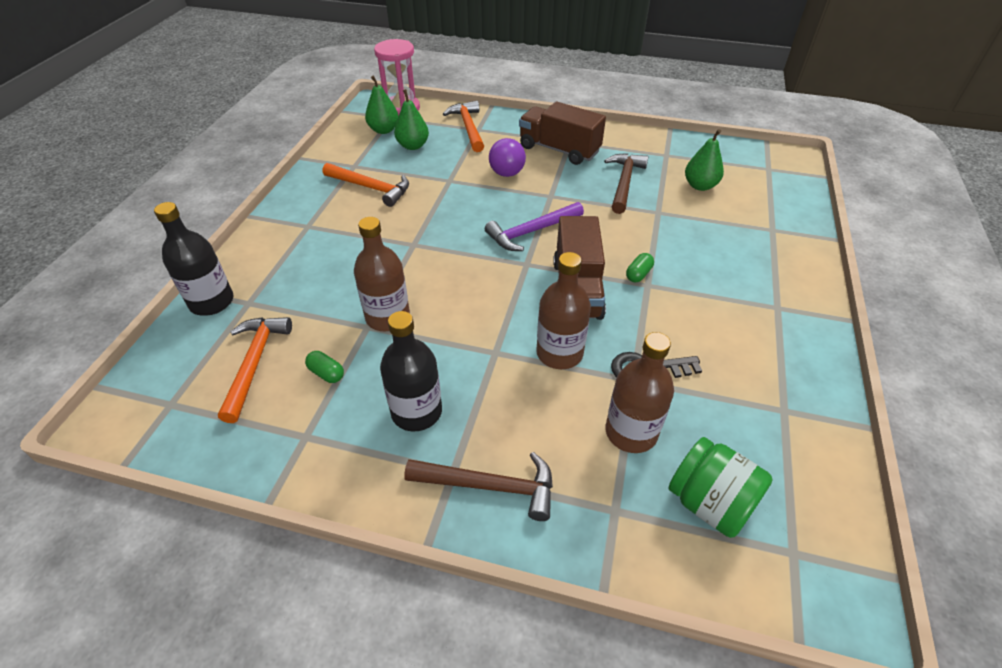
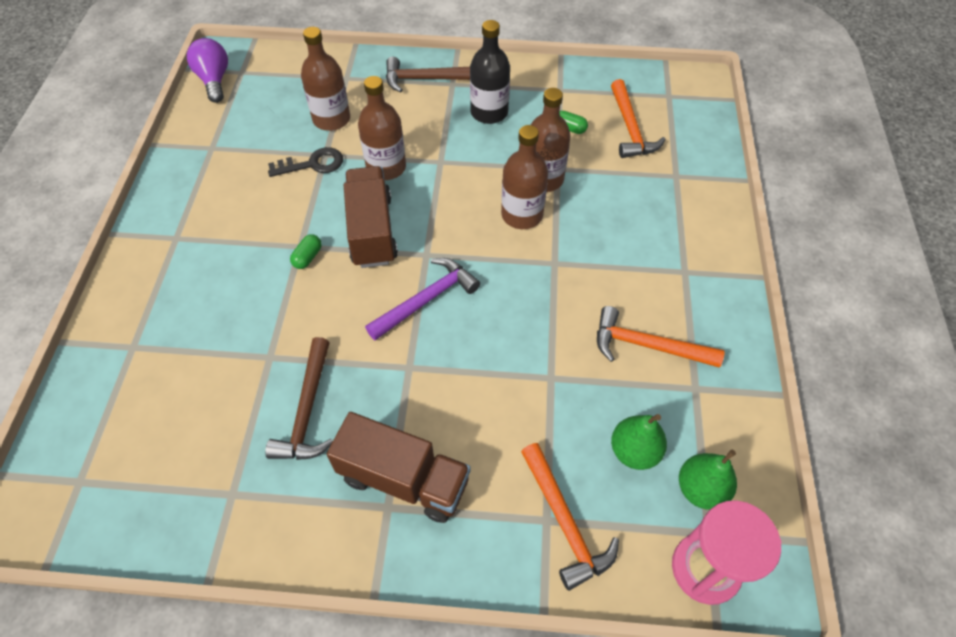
camera: 170 degrees right, 10 degrees up
(212, 302) = (709, 172): black bottle -> none
(425, 285) = (522, 215): none -> brown bottle
(505, 169) = (479, 416): purple light bulb -> purple light bulb (214, 80)
(700, 186) = (199, 420): green pear -> none
(710, 503) = (285, 88): green jar -> none

